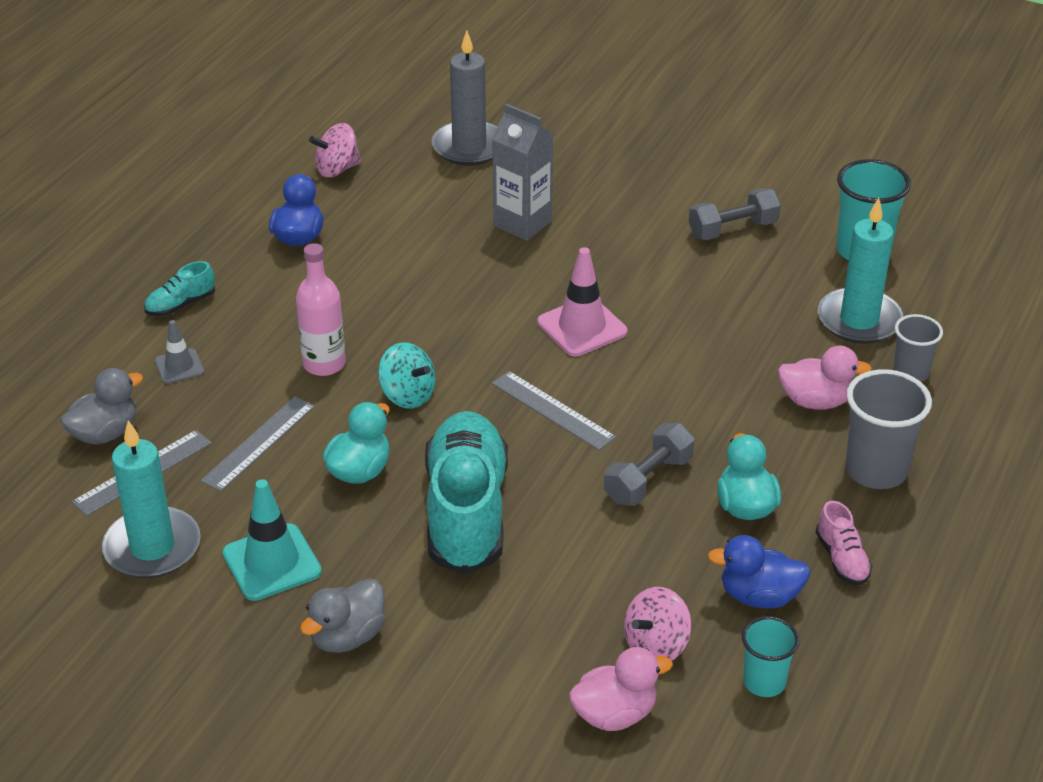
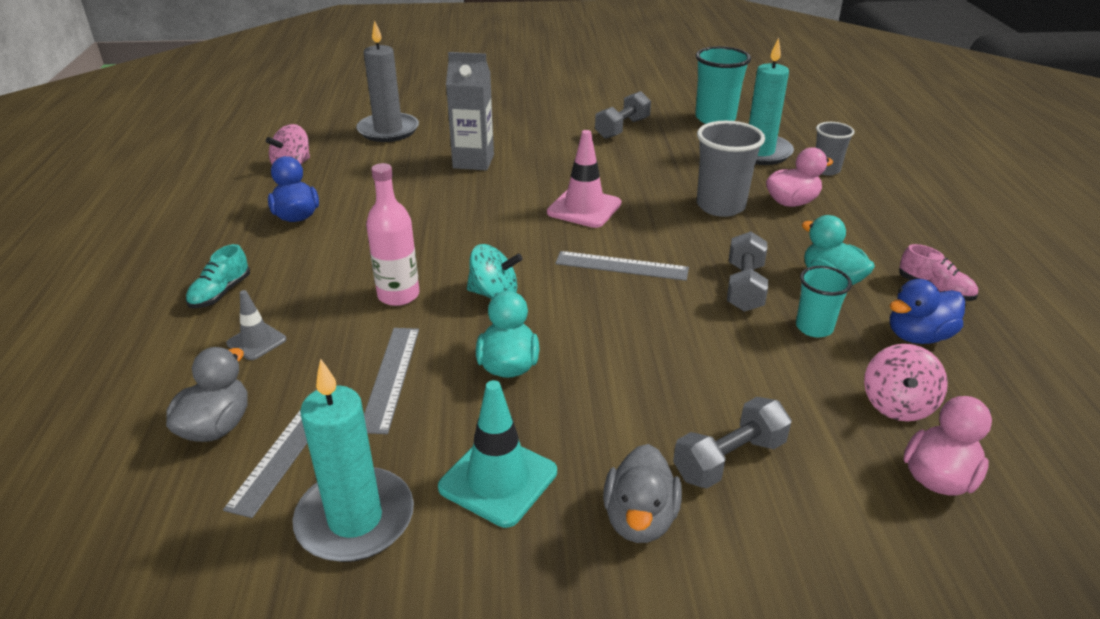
camera: 30 degrees left, 5 degrees down
(460, 625) = (729, 459): none -> grey dumbbell
(466, 512) = (633, 363): turquoise shoe -> none
(764, 682) = (1004, 397): turquoise cup -> turquoise cup (814, 327)
(876, 470) = (880, 229): grey cup -> grey cup (720, 206)

